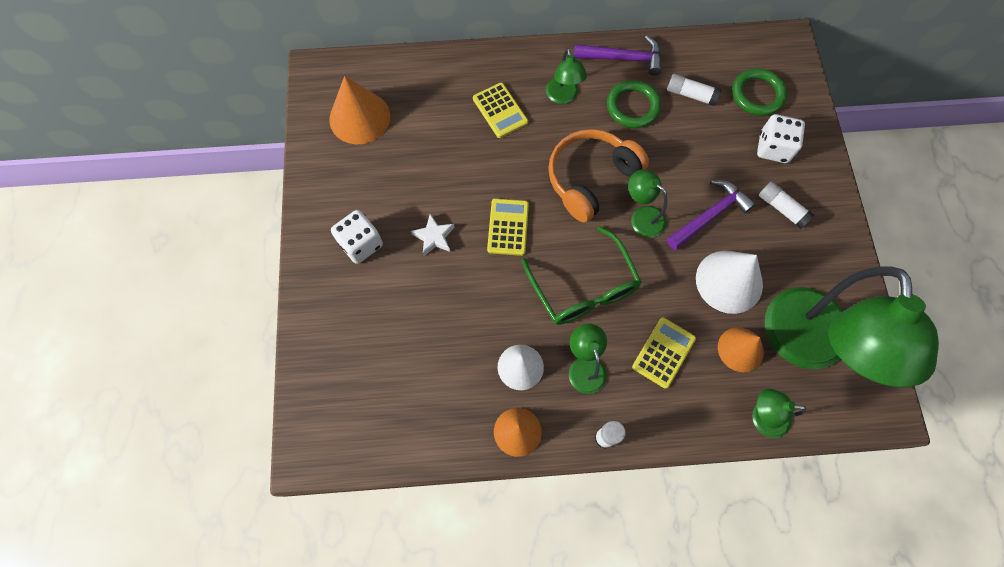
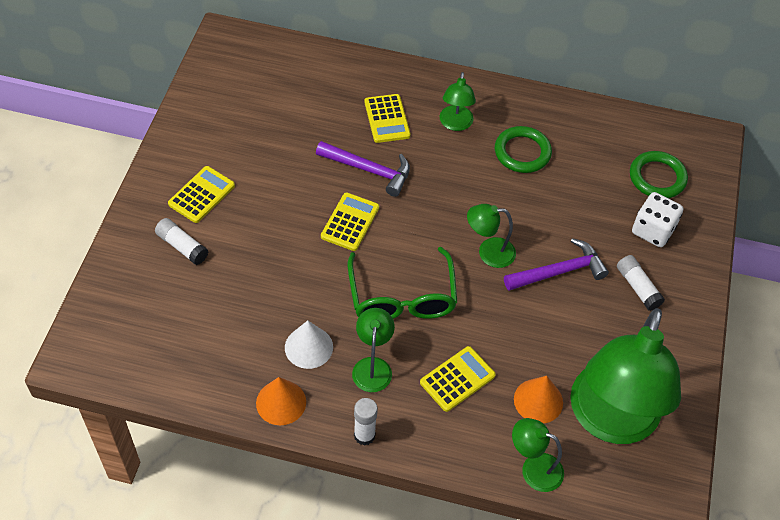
camera: 15 degrees right, 15 degrees down
(359, 117) = (248, 87): orange cone -> none
(361, 244) = (201, 195): white dice -> yellow calculator
(434, 237) = (274, 209): white star -> none
(590, 178) = (451, 203): orange headphones -> none
(623, 59) = (531, 107): purple hammer -> purple hammer (369, 170)
(642, 217) = (488, 252): green lamp -> green lamp turned 60 degrees counterclockwise
(690, 94) = (587, 158): white glue stick -> white glue stick (182, 246)
(729, 281) = (553, 336): white cone -> none

